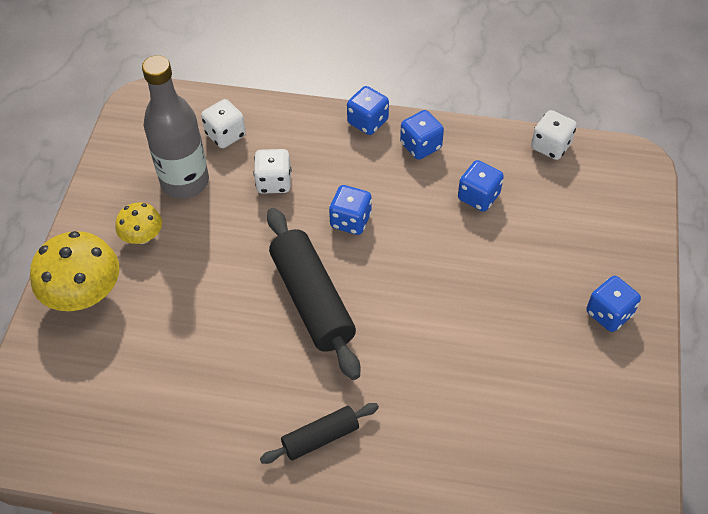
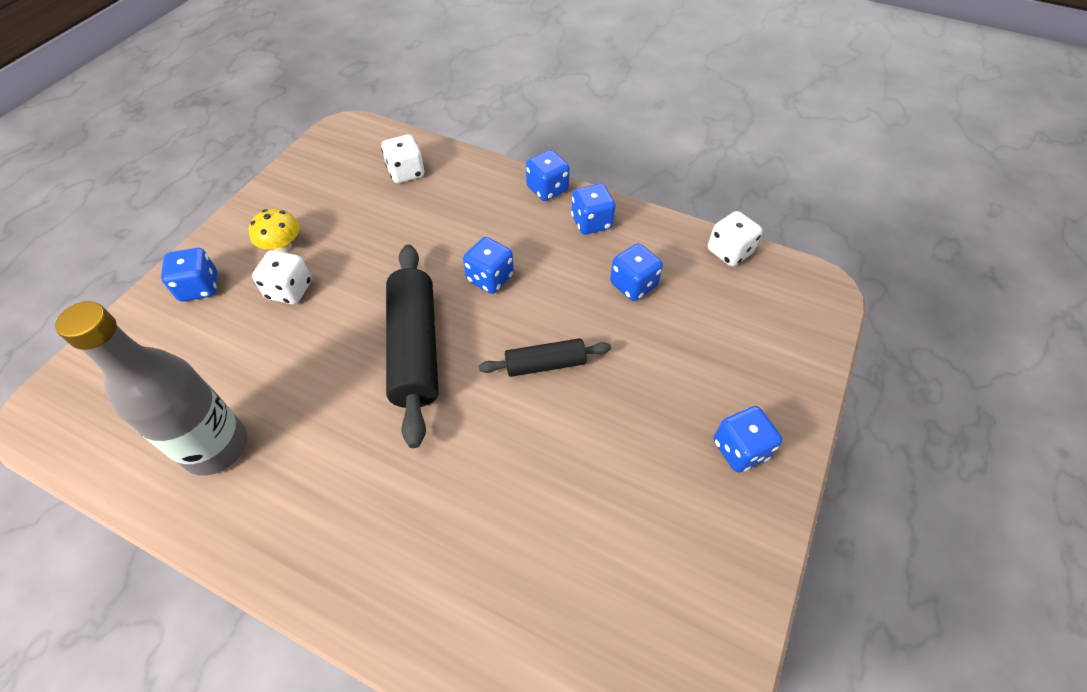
camera: 15 degrees right, 0 degrees up
(84, 294) = (199, 287): yellow mushroom -> blue dice
(185, 182) = (347, 206): grey bottle -> grey bottle (216, 447)
(274, 182) = (431, 224): white dice -> white dice (289, 290)
(320, 438) = (354, 504): black rolling pin -> black rolling pin (545, 364)

